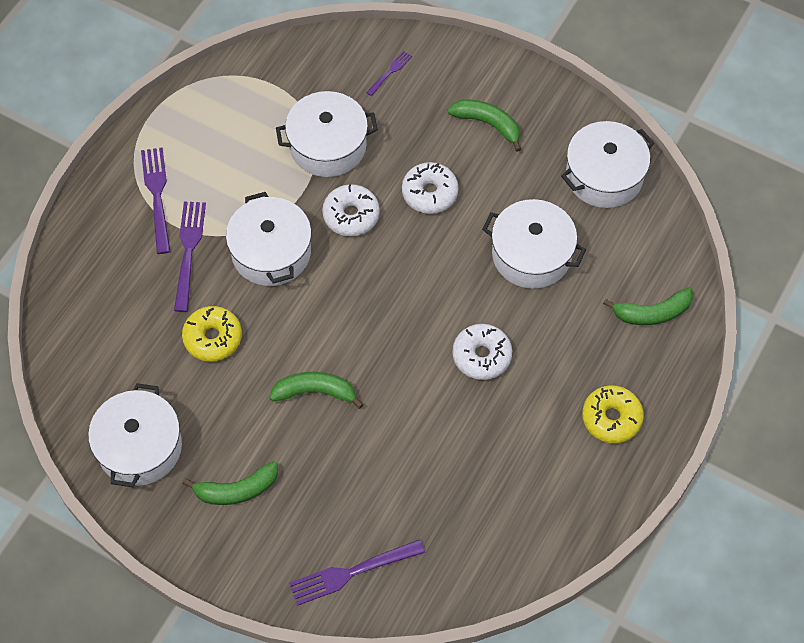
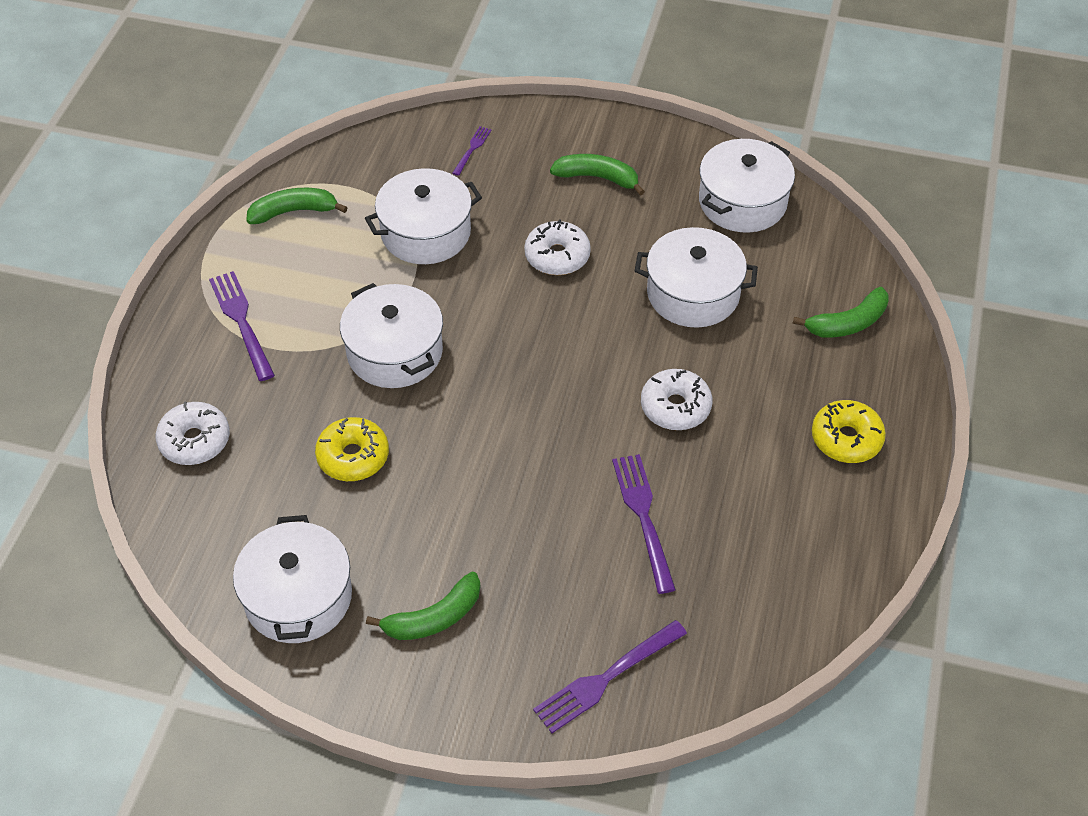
camera: 15 degrees left, 10 degrees down
(188, 251) = (296, 371): purple fork -> purple fork (643, 517)
(315, 392) = (494, 487): green banana -> green banana (294, 211)
(351, 215) = (475, 296): white donut -> white donut (195, 441)

